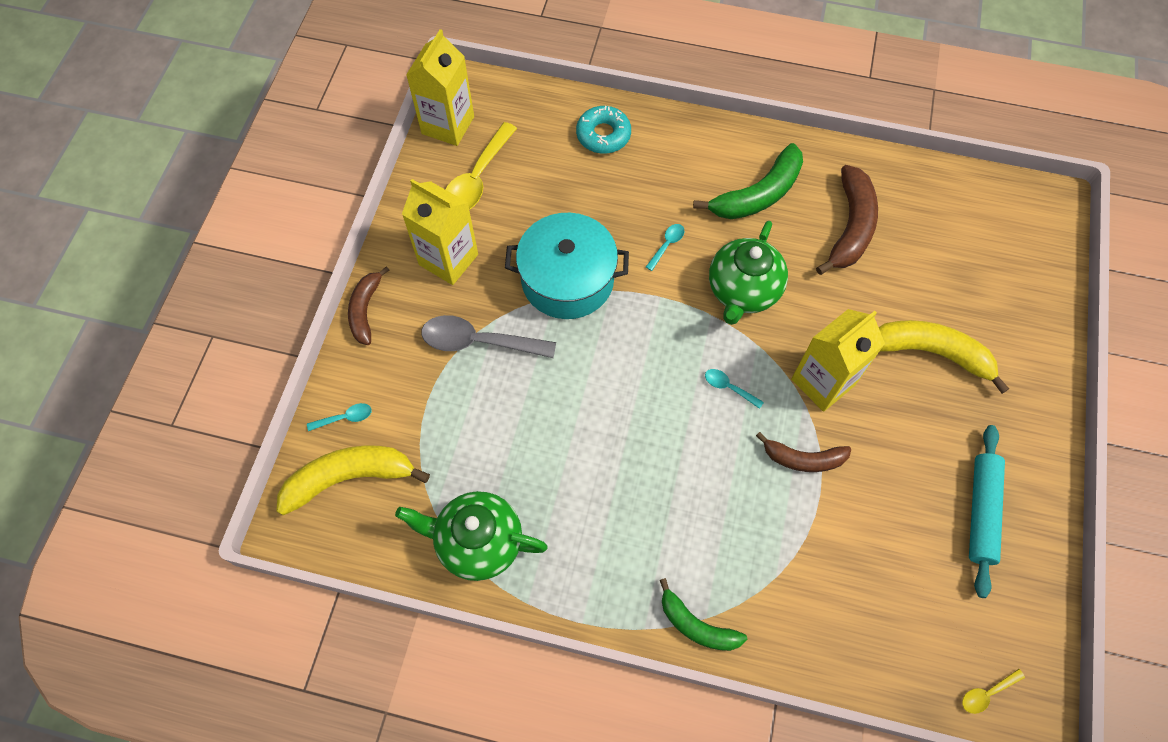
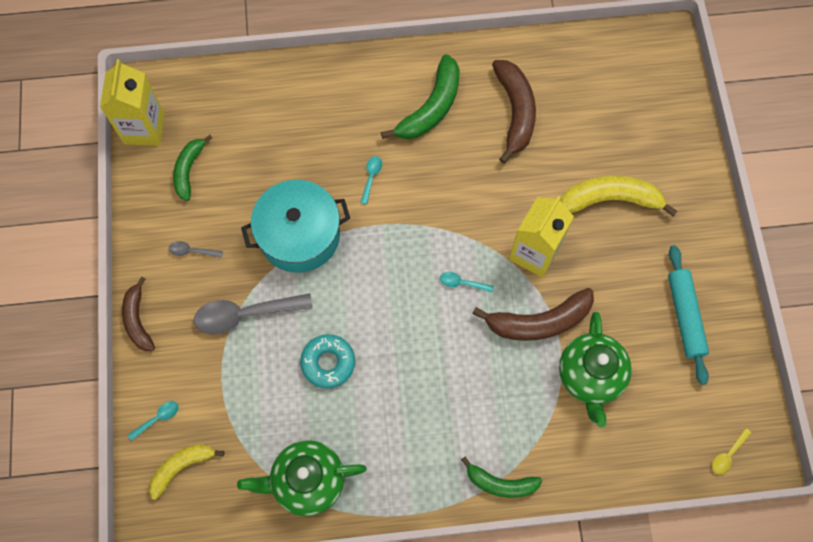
camera: 20 degrees left, 5 degrees up
(349, 478) = (182, 467): yellow banana -> yellow banana, size x0.64
(448, 259) = (192, 251): yellow carton -> grey spoon
(477, 179) = (189, 170): yellow spoon -> green banana
(603, 135) = (283, 95): turquoise donut -> turquoise donut (328, 363)
(742, 291) = (446, 197): green teapot -> green teapot (590, 376)
(803, 459) = (539, 322): brown banana -> brown banana, size x1.57

